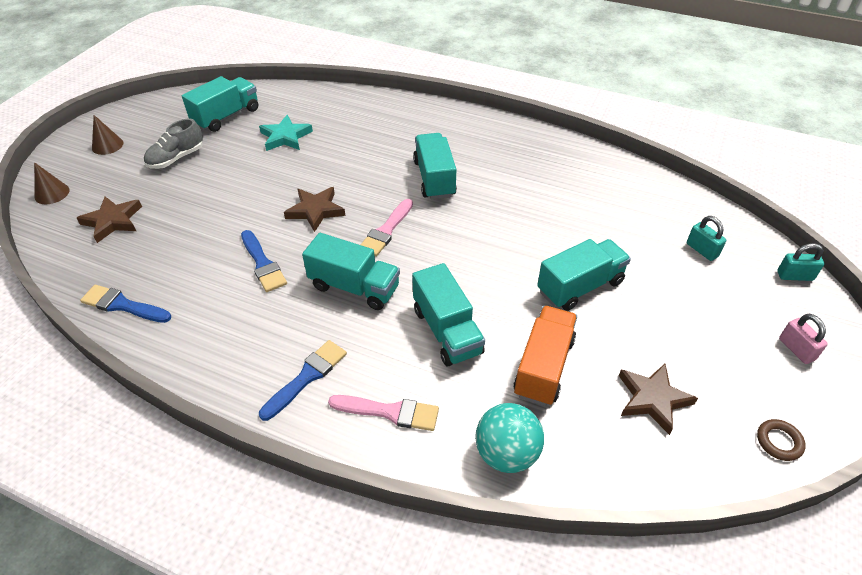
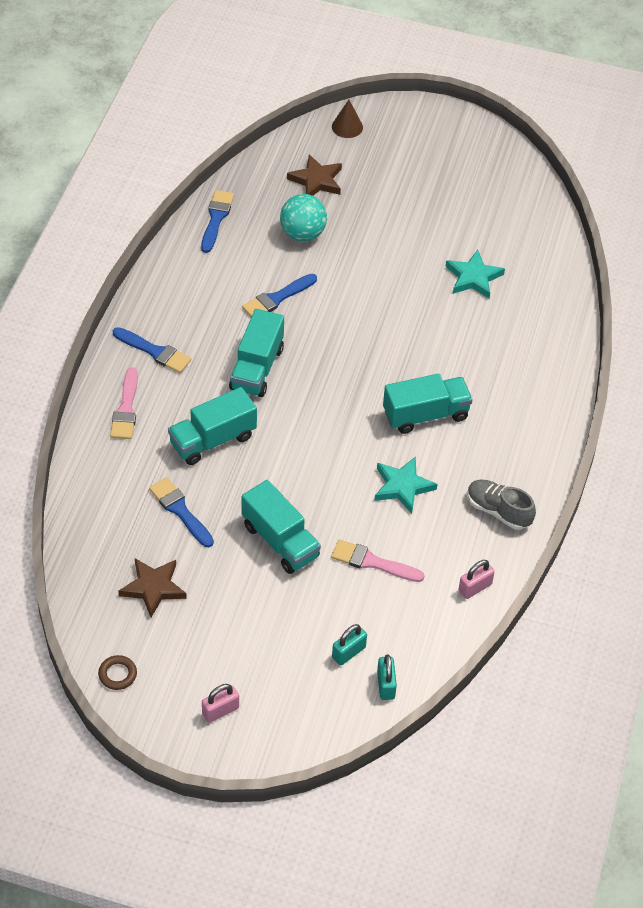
camera: 80 degrees right, 5 degrees up
(107, 145) = (428, 141): brown cone -> none
(176, 158) = (417, 199): grey shoe -> grey shoe (498, 511)
(226, 116) = (500, 220): turquoise truck -> none
(315, 210) = (356, 323): brown star -> none
(386, 230) = (336, 383): pink brush -> pink brush (372, 562)
(506, 453) = (94, 485): turquoise ball -> turquoise ball (302, 234)
(514, 200) = (402, 486): none -> turquoise star
(543, 367) = (180, 510): orange truck -> blue brush
(619, 170) = (475, 587): none -> pink padlock
(794, 276) = (321, 732): turquoise padlock -> turquoise padlock (385, 685)

